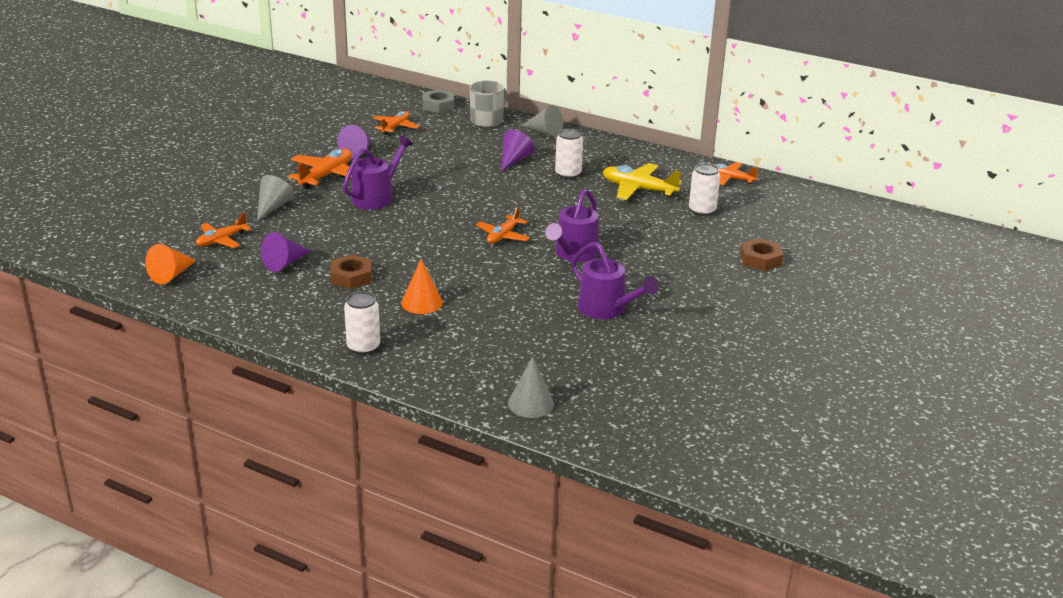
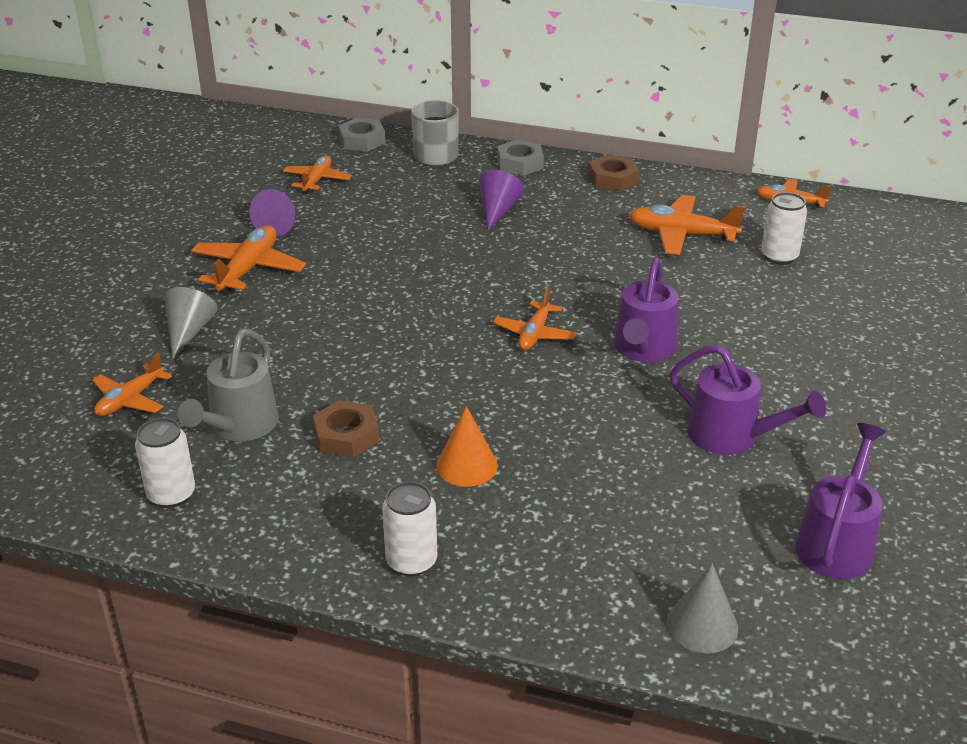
camera: 10 degrees left, 5 degrees up
(171, 275) = (71, 474): orange cone -> none
(285, 263) = (239, 427): purple cone -> grey watering can
(376, 197) = (332, 294): purple watering can -> purple watering can (837, 542)
(545, 132) = (520, 163): grey cone -> grey nut
(568, 174) = (578, 223): white can -> white can (171, 494)
(638, 189) = (682, 235): yellow plane -> orange plane
(760, 259) = (893, 322): brown nut -> brown nut (613, 179)

